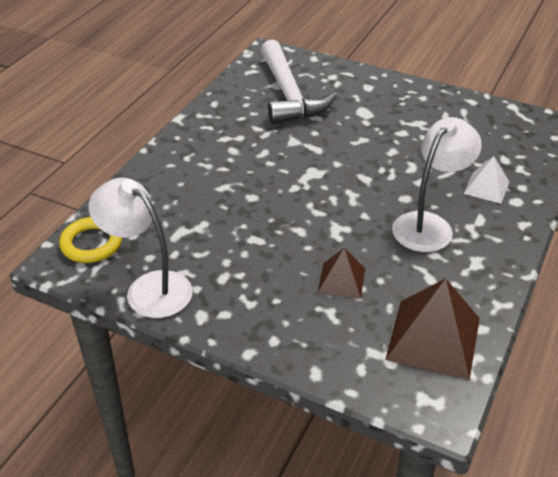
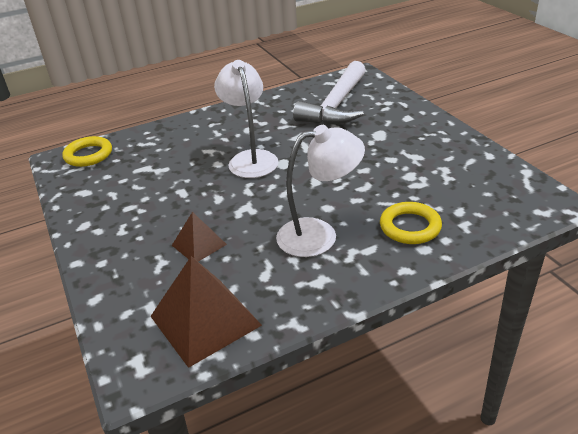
camera: 40 degrees right, 5 degrees down
(149, 288) = (80, 194): white lamp -> white lamp (250, 158)
(486, 187) = (410, 227): white pyramid -> yellow ring

